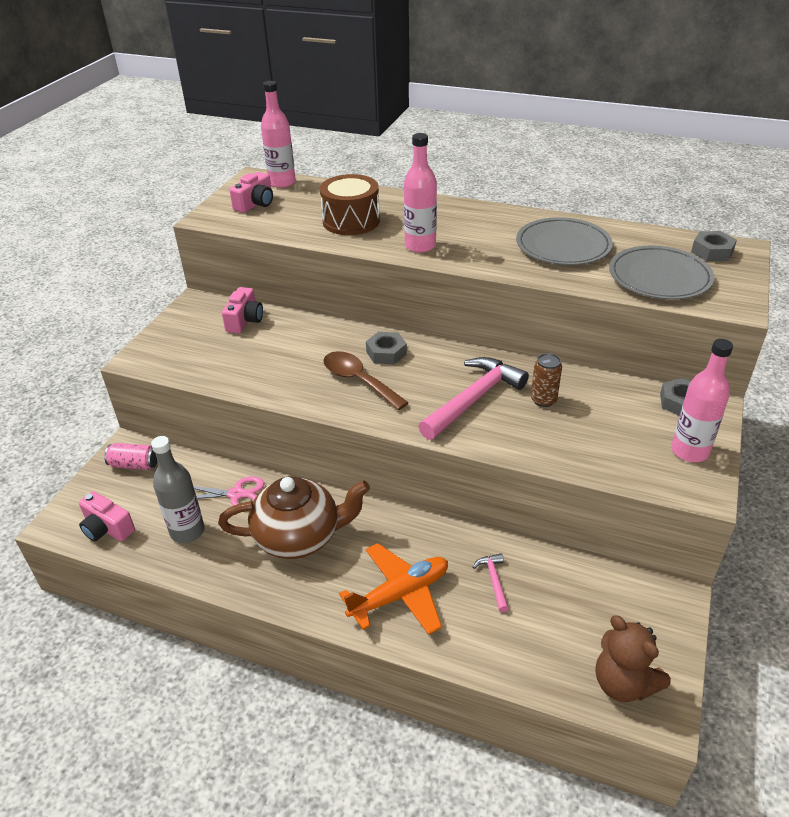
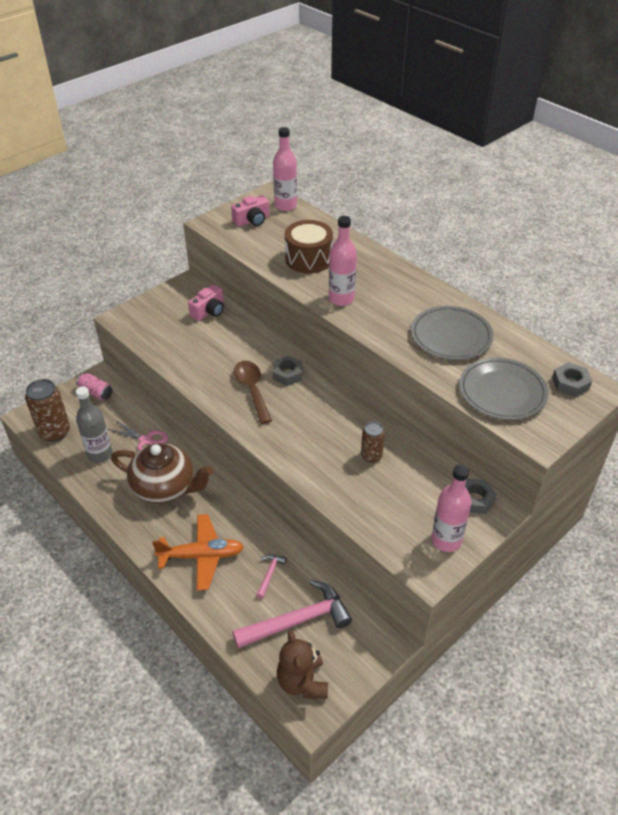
camera: 25 degrees right, 5 degrees up
(107, 528) = (54, 432): pink camera -> brown can
(473, 399) = (321, 435): pink hammer -> pink hammer (298, 620)

